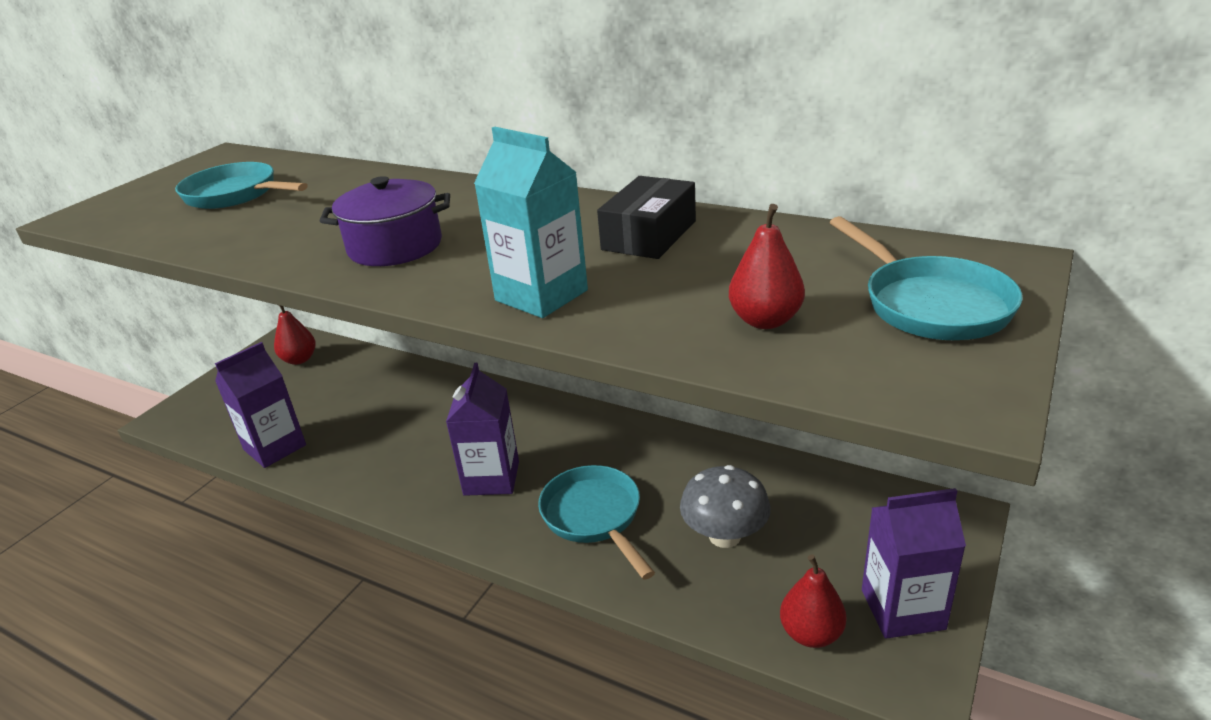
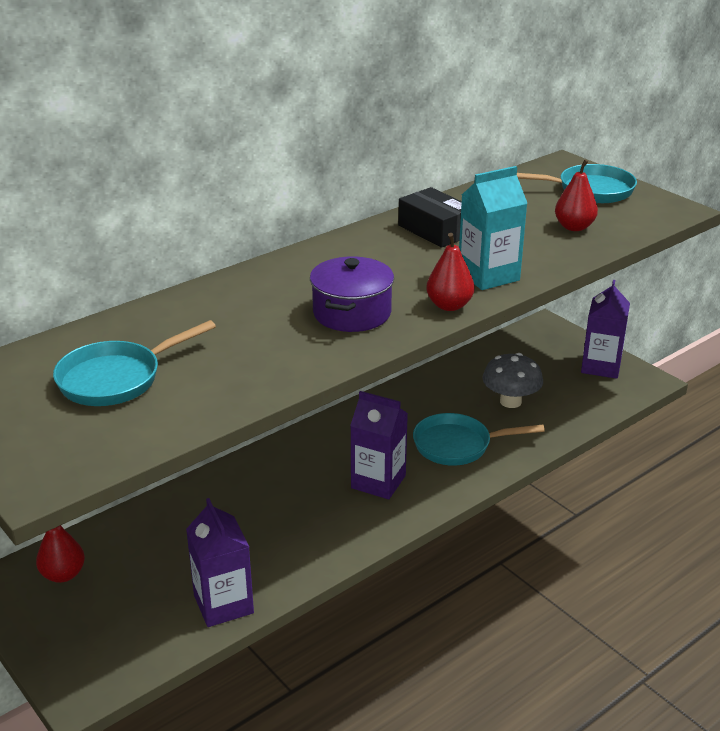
camera: 70 degrees left, 0 degrees up
(811, 633) = (602, 398): red pear -> red pear (449, 305)

